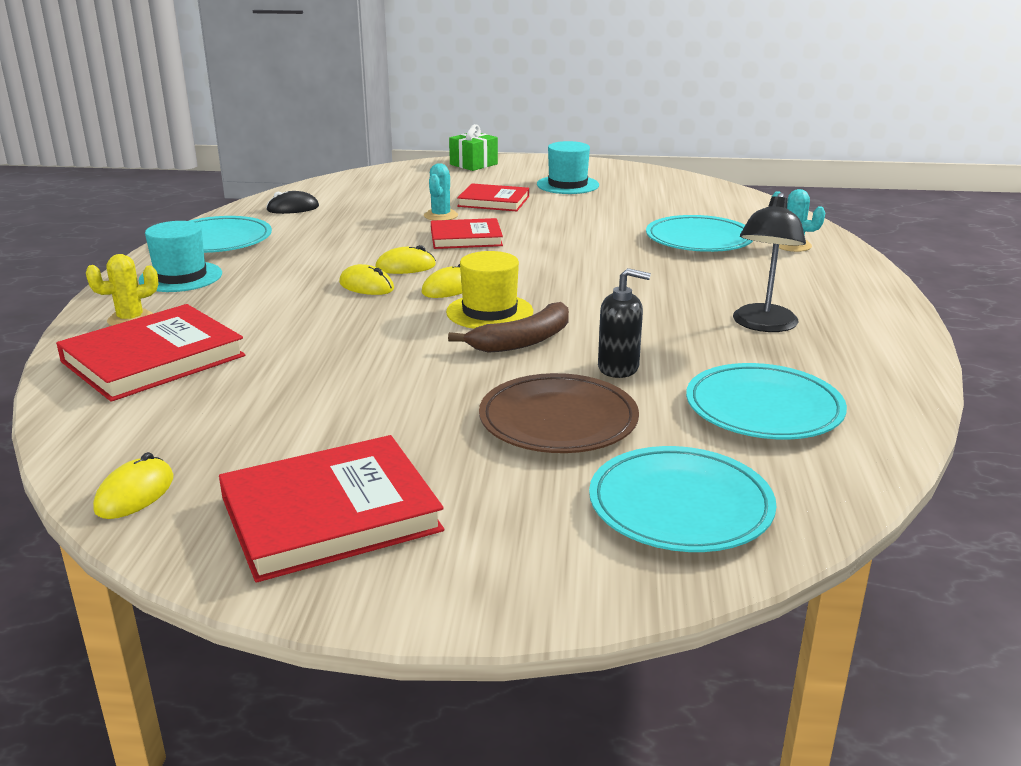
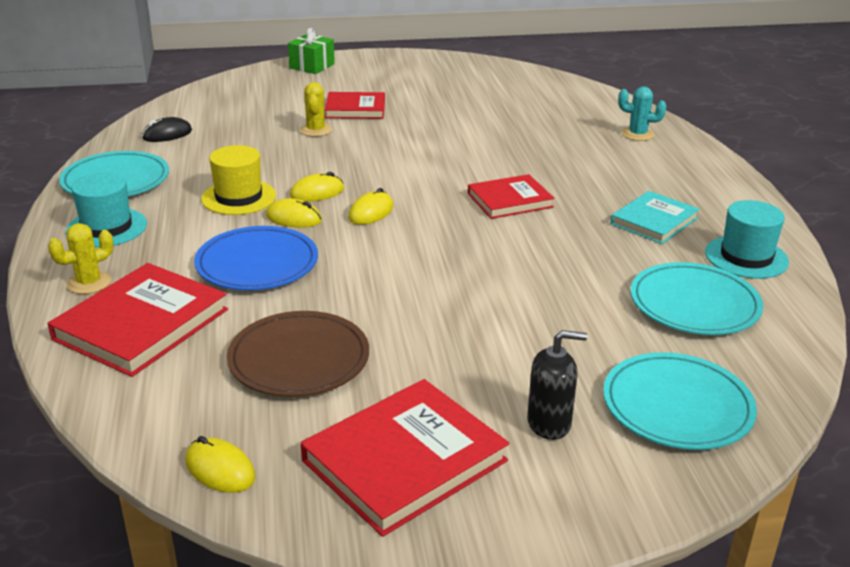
camera: 15 degrees left, 5 degrees up
(135, 494) = (220, 469): yellow mouse -> yellow mouse turned 60 degrees counterclockwise
(302, 320) = (257, 264): none -> blue plate
(441, 216) = (316, 130): turquoise cactus -> yellow cactus
(466, 238) = (353, 154): red book -> red book (510, 200)
(489, 312) = (421, 234): yellow hat -> yellow hat (238, 197)
(522, 341) = (467, 262): brown banana -> none
(558, 420) = (540, 339): brown plate -> brown plate (299, 359)
(567, 185) = (412, 84): turquoise hat -> turquoise hat (746, 257)
(618, 368) = (561, 279): black soap dispenser -> black soap dispenser (549, 423)
(699, 240) = (558, 135): turquoise plate -> none
(763, 325) = (654, 221): black lamp -> turquoise book

